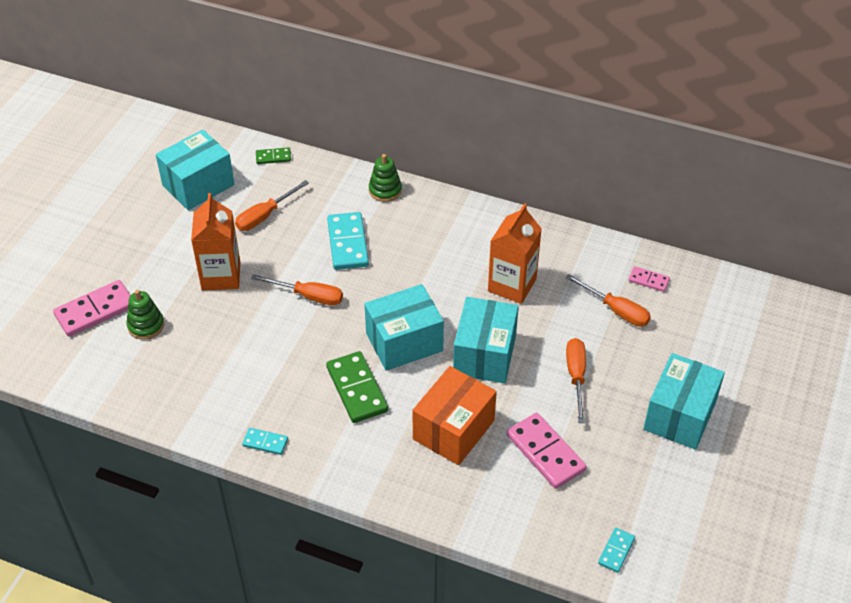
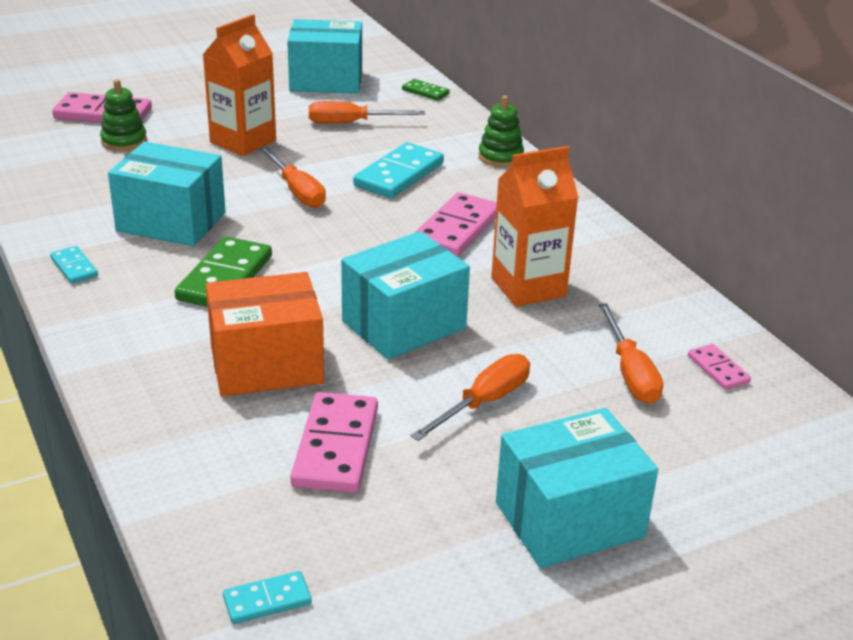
camera: 40 degrees right, 15 degrees down
(404, 342) = (333, 269): turquoise box -> turquoise box (171, 222)
(429, 267) = (456, 229): none -> pink domino

